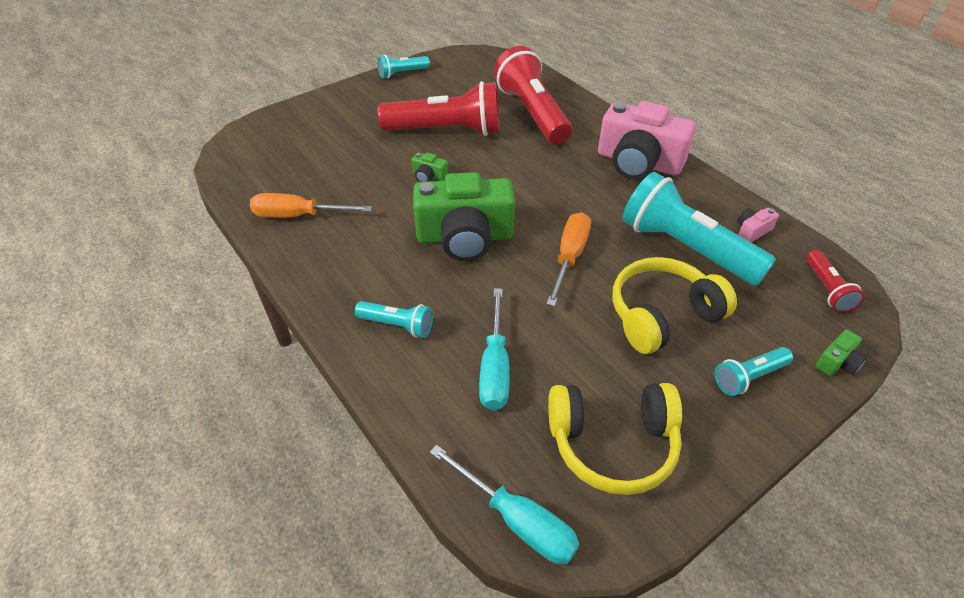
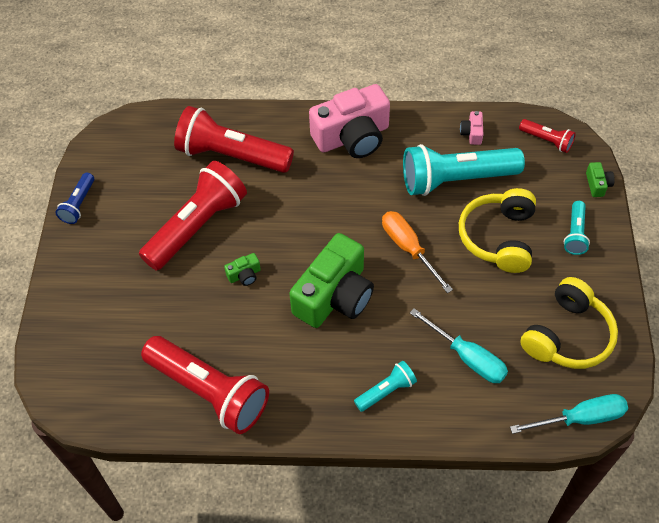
camera: 50 degrees left, 10 degrees up
(298, 216) = (209, 392): orange screwdriver -> red flashlight
(402, 73) = (79, 204): turquoise flashlight -> blue flashlight

